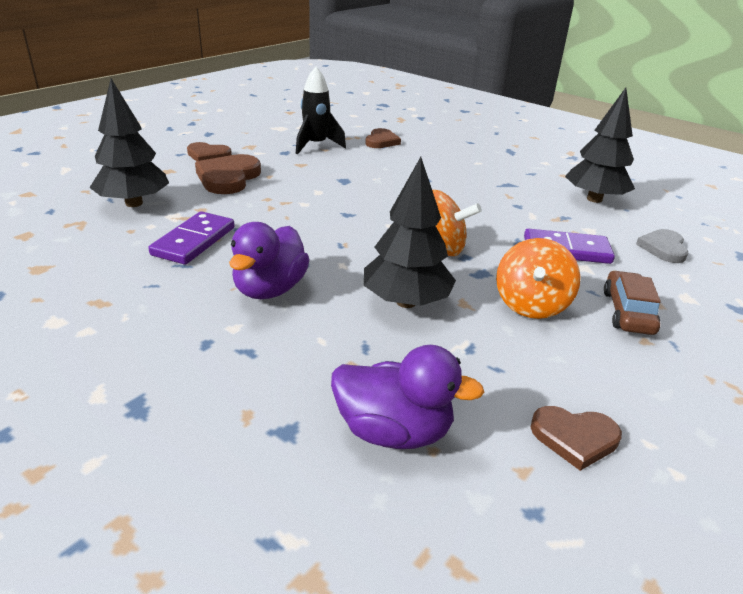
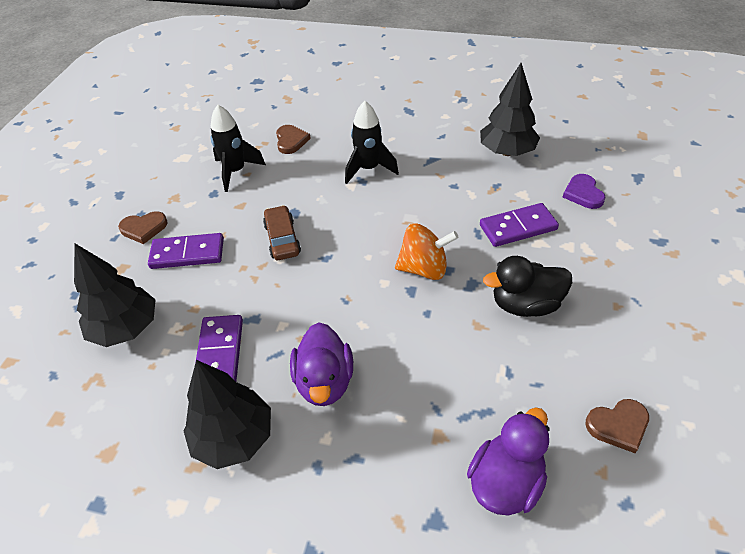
camera: 20 degrees left, 15 degrees up
(228, 178) = (187, 254): brown heart -> purple domino
(393, 431) = (505, 482): purple duck -> purple duck turned 45 degrees counterclockwise
(406, 302) = (436, 345): black tree -> black tree (234, 438)
(439, 174) = (368, 169): none -> black rocket
(531, 305) = (525, 304): orange spinning top -> black duck
(628, 312) = (592, 280): brown car -> brown car (282, 239)
(663, 248) = (583, 194): grey heart -> purple heart

